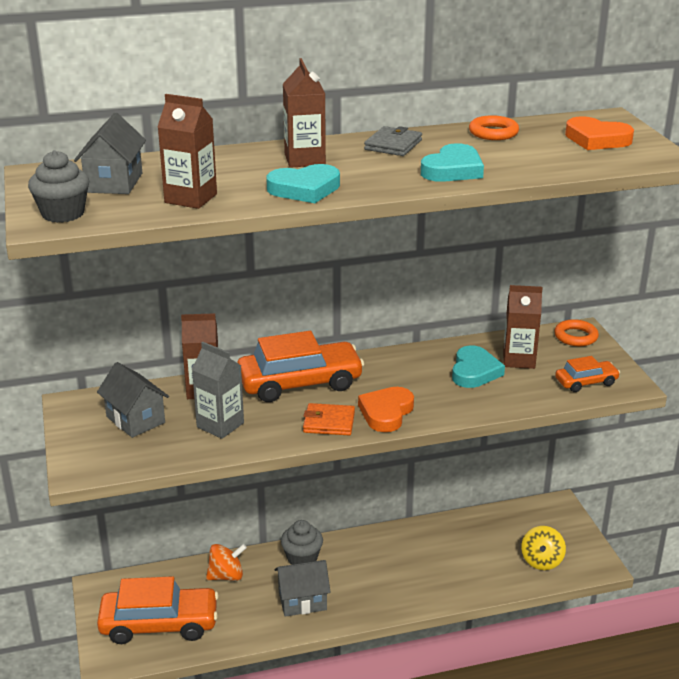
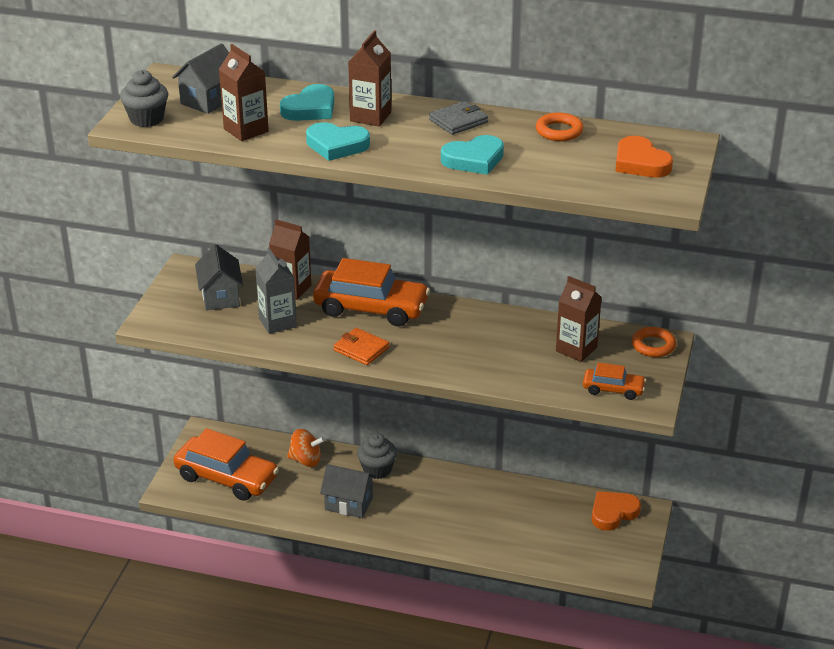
camera: 30 degrees right, 5 degrees up
(386, 412) = (414, 357): orange heart -> orange heart (613, 513)
(474, 371) = (525, 347): turquoise heart -> turquoise heart (310, 109)
(541, 561) = (581, 551): yellow spinning top -> none

